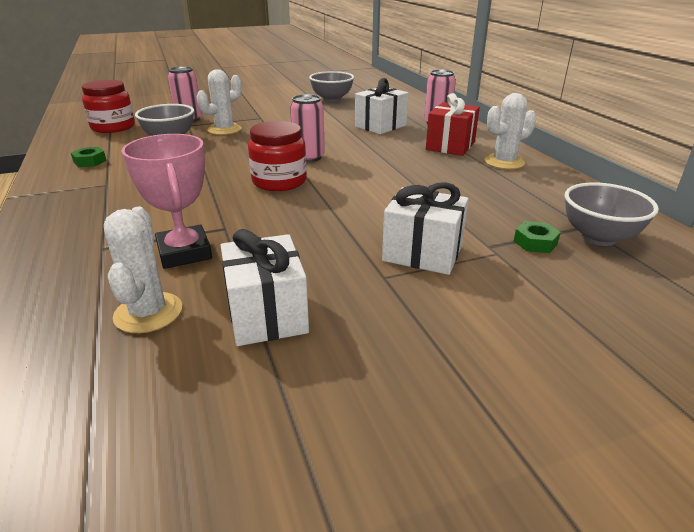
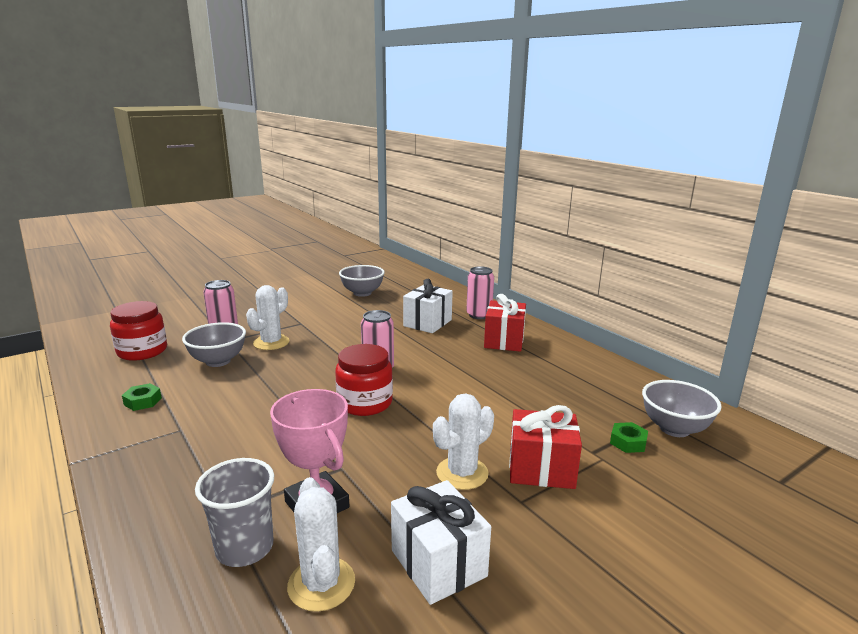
camera: 15 degrees left, 10 degrees down
(101, 275) = (245, 548): none -> grey cup
(422, 253) = (541, 469): white gift -> red gift
(504, 162) = (560, 355): white cactus -> white cactus (462, 473)

